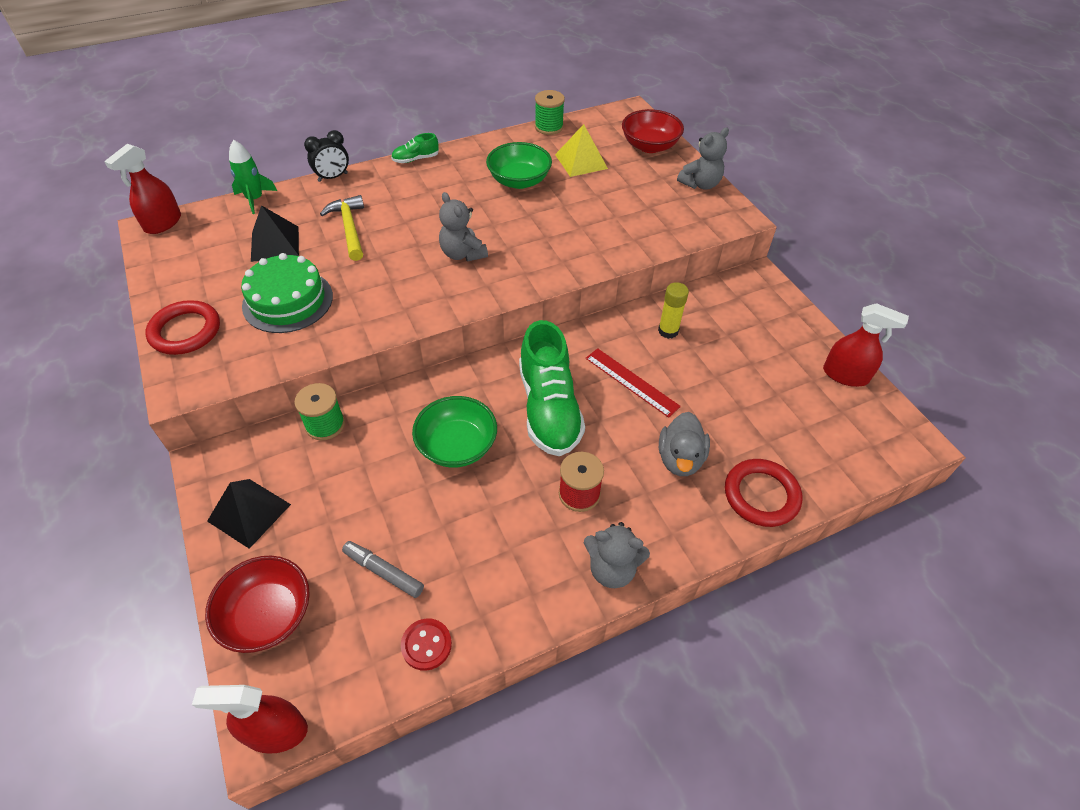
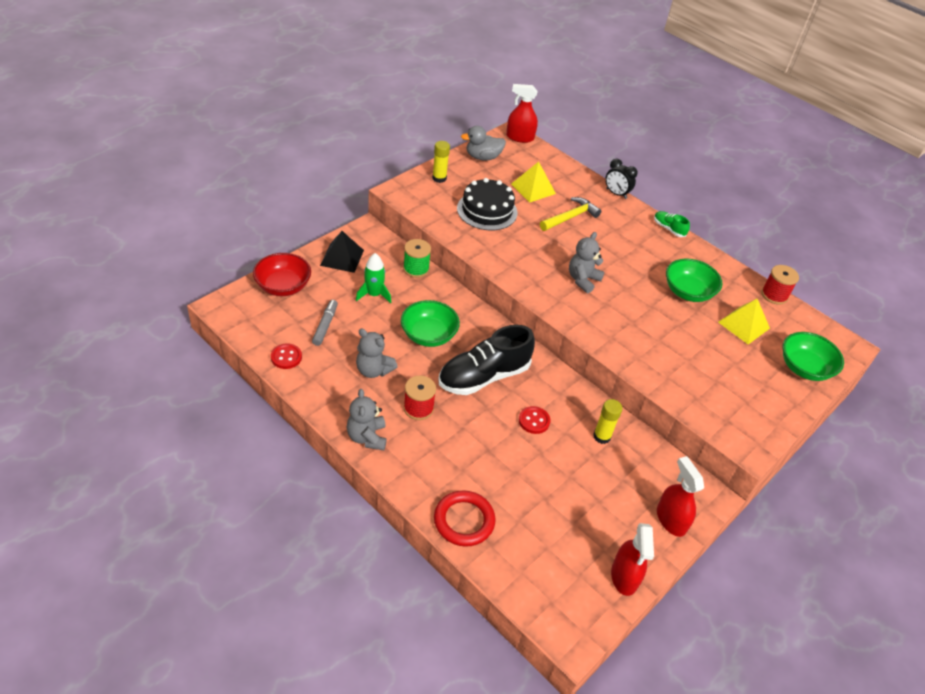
camera: 65 degrees right, 5 degrees down
(185, 331) = (439, 178): red ring -> yellow glue stick
(255, 199) = (568, 166): green rocket -> green rocket (374, 294)
(275, 243) = (533, 189): black pyramid -> yellow pyramid
(275, 731) = (222, 310): red spray bottle -> red spray bottle (671, 520)
(288, 301) = (487, 210): green cake -> black cake
(549, 127) = (774, 295): green spool -> red spool
(549, 408) = (483, 376): green shoe -> black shoe
(631, 382) = (534, 421): red ruler -> red button
(649, 146) = (804, 368): red bowl -> green bowl
(680, 459) = (475, 463): grey duck -> grey duck (483, 157)
(700, 184) = (777, 413): grey teddy bear -> grey teddy bear (373, 370)

